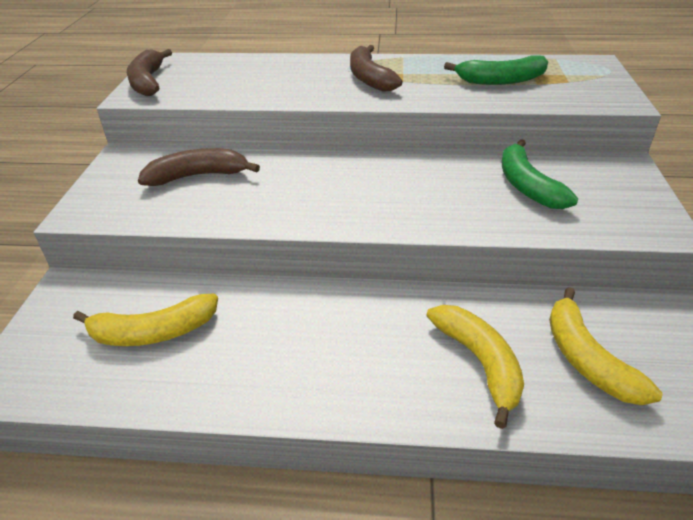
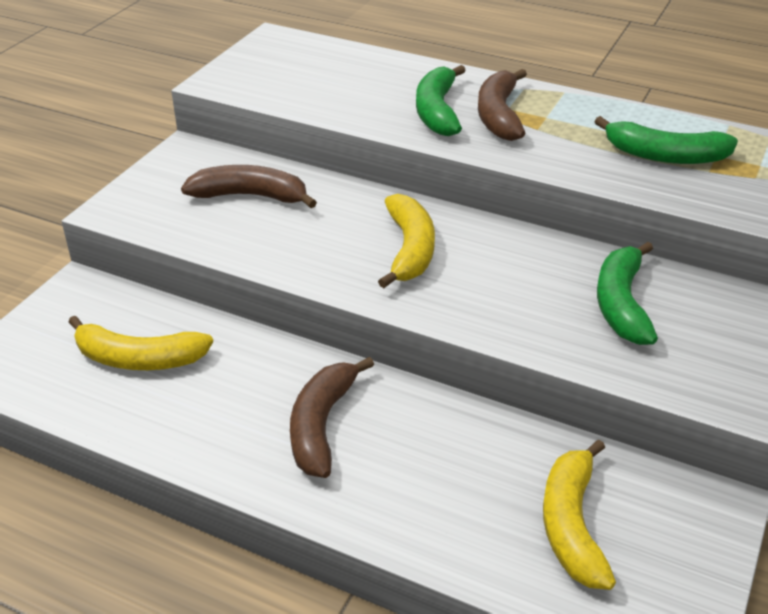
camera: 20 degrees right, 0 degrees up
(148, 82) = (241, 66): brown banana -> brown banana (321, 425)
(323, 83) = (437, 111): none -> green banana
(480, 363) = (449, 491): yellow banana -> yellow banana (410, 250)

